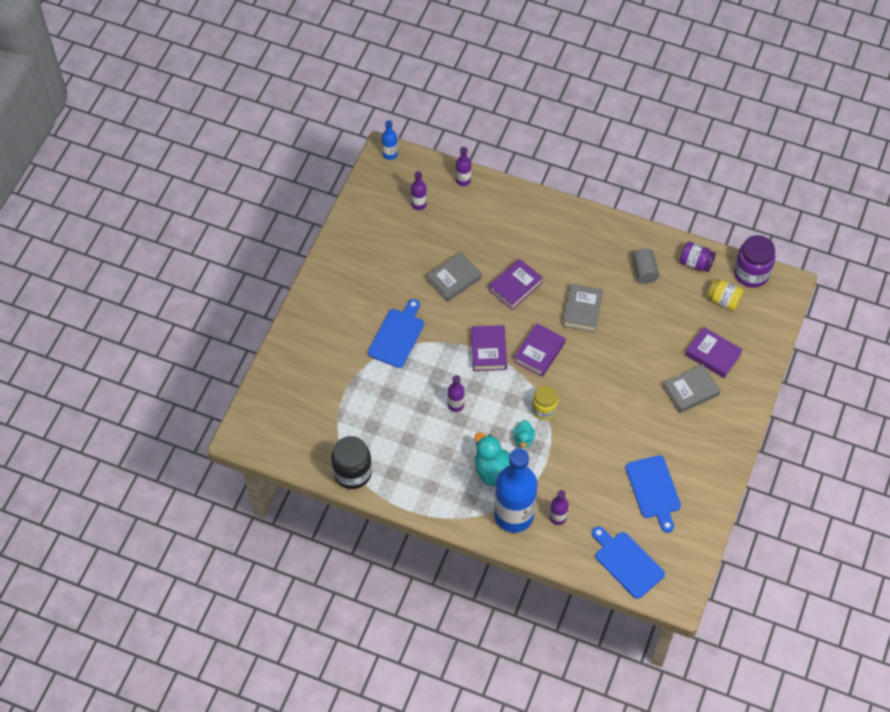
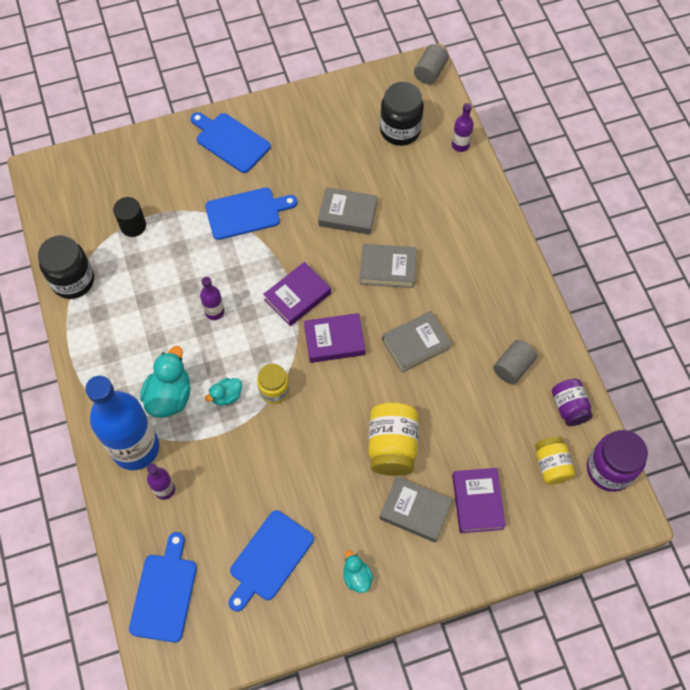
camera: 50 degrees right, 5 degrees up
(330, 306) = (230, 141): none -> blue cutting board
(343, 409) = (133, 226): none -> black cylinder
(390, 154) = (430, 72): blue bottle -> grey cylinder
(419, 204) = (400, 130): purple bottle -> black jar
(515, 286) = (387, 268): purple book -> grey book
(639, 373) = (392, 446): none -> yellow jar
(705, 451) = (357, 577): none -> turquoise duck

